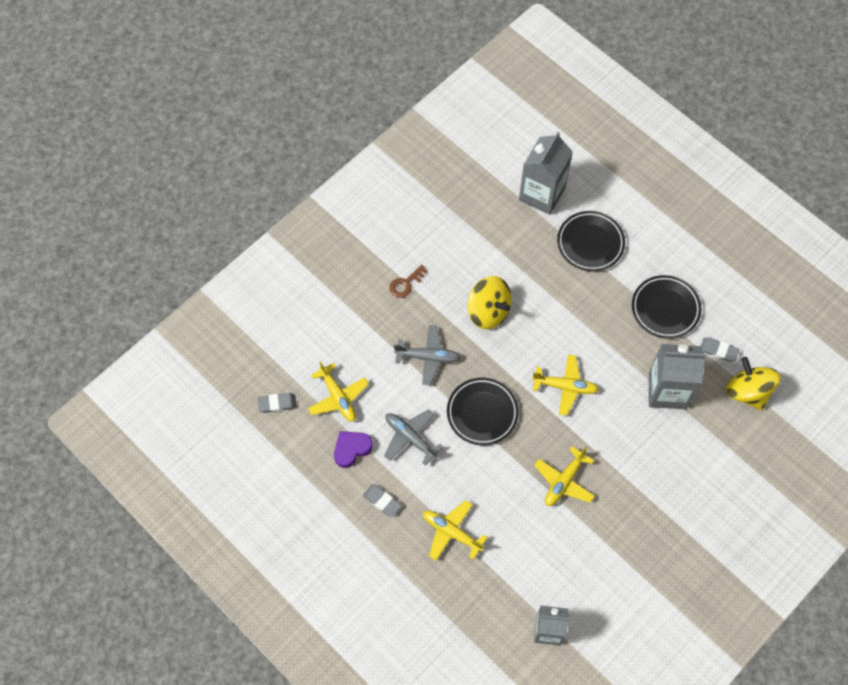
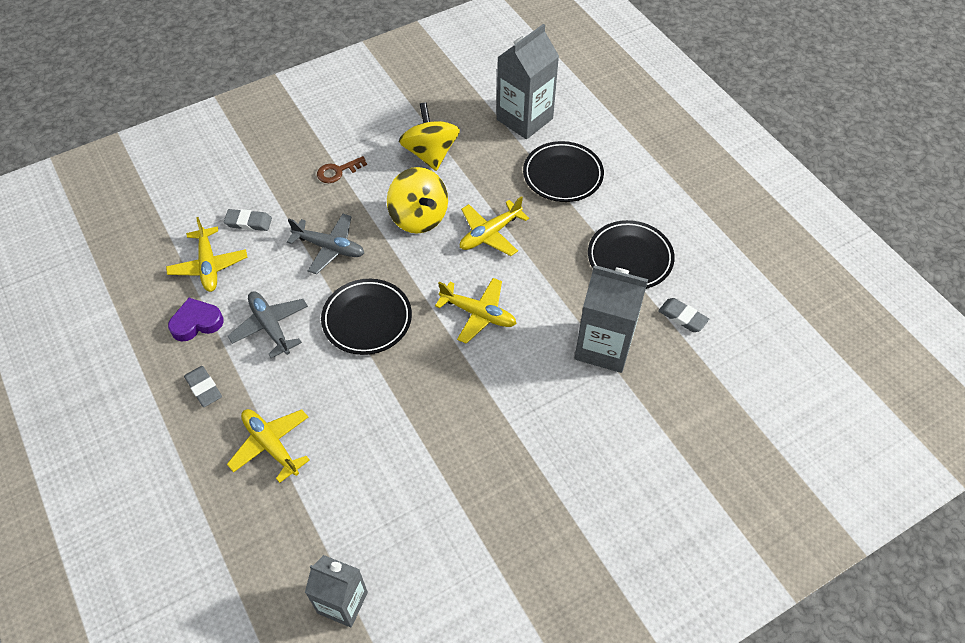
camera: 15 degrees right, 10 degrees down
(277, 404) = (138, 257): grey eraser -> grey eraser (248, 222)
(564, 481) = (436, 419): yellow plane -> yellow plane (490, 234)
(747, 391) = (707, 371): yellow spinning top -> yellow spinning top (430, 153)

